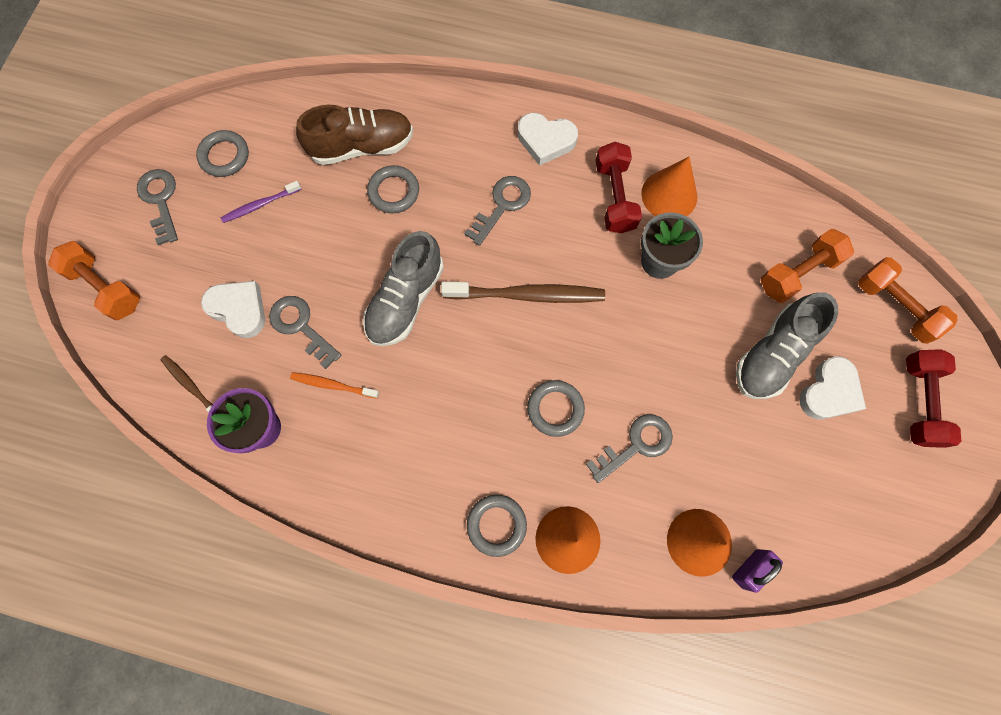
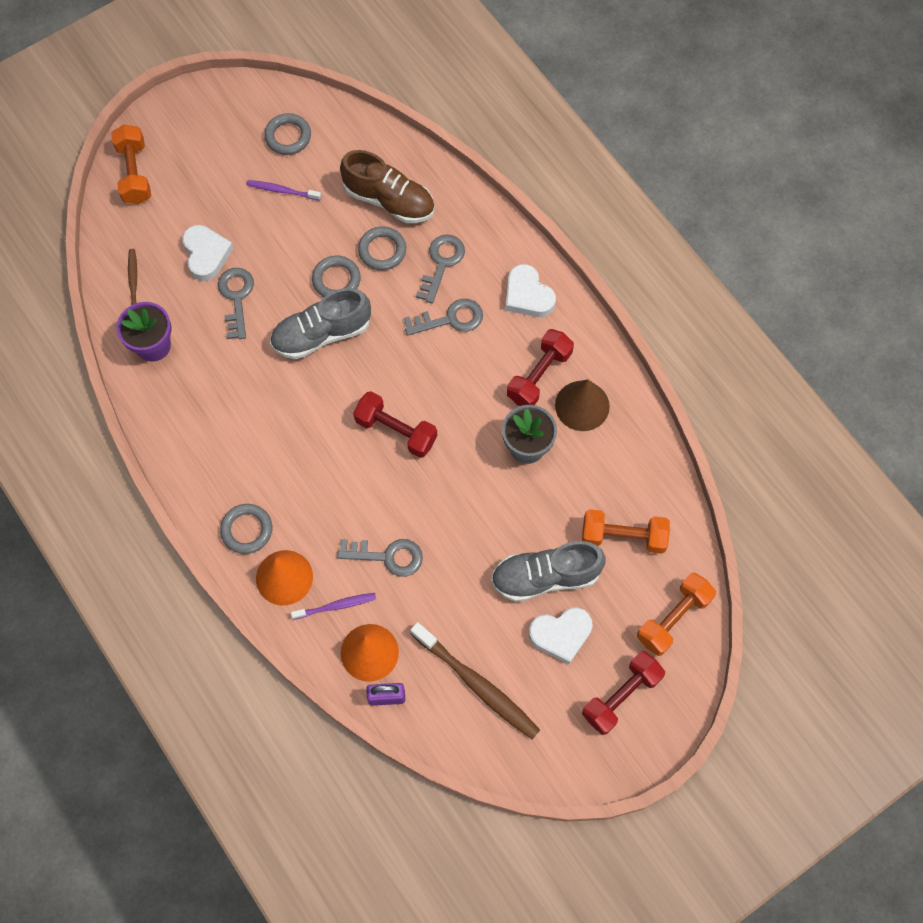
camera: 40 degrees right, 5 degrees down
(160, 201) = (218, 137): grey key -> grey key (441, 263)
(332, 385) = (222, 353): orange toothbrush -> none
(528, 295) = (409, 396): brown toothbrush -> brown toothbrush (477, 685)
(543, 332) = (396, 431): none -> red dumbbell
(555, 409) = (355, 488): grey ring -> grey ring (336, 280)
(634, 525) = (336, 606): none -> purple toothbrush
(669, 195) = (582, 405): orange cone -> brown cone
(894, 306) = (673, 618): orange dumbbell -> orange dumbbell turned 45 degrees clockwise

